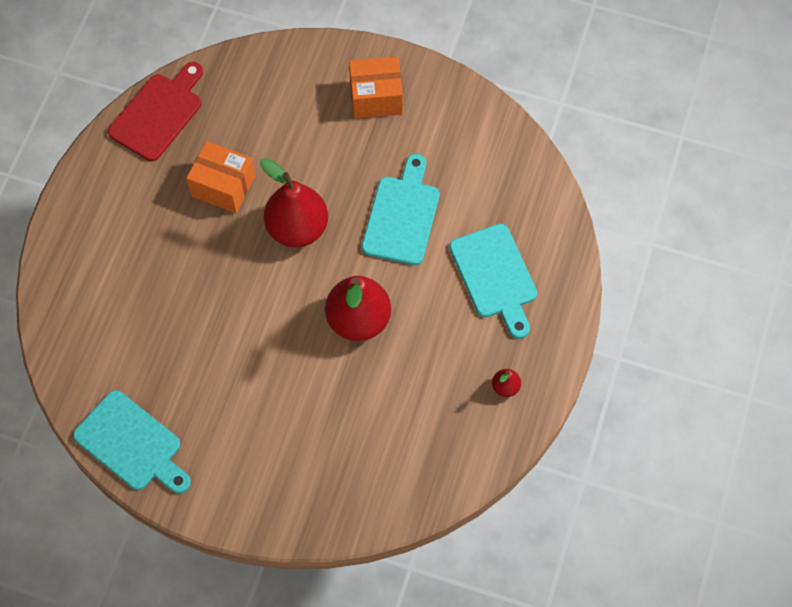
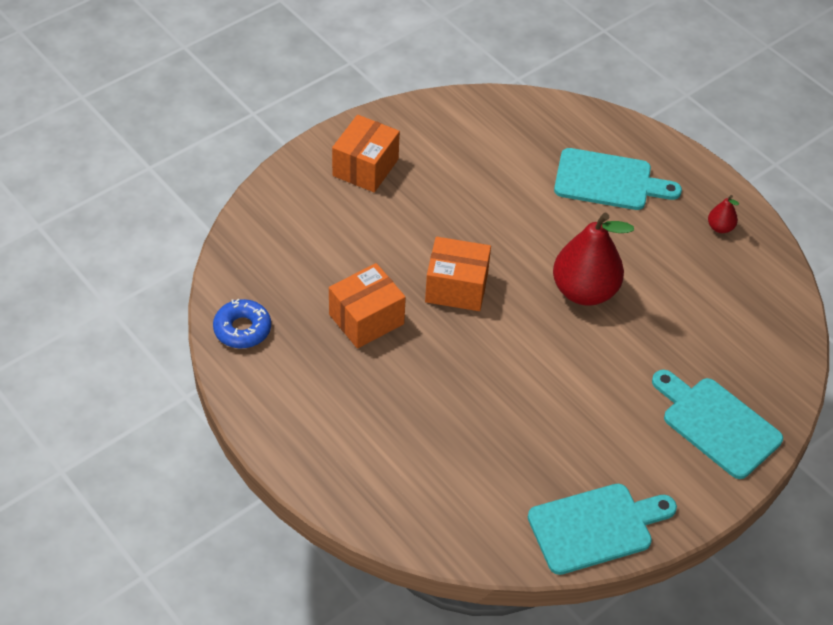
camera: 60 degrees left, 15 degrees down
(158, 114) = (242, 329): red cutting board -> blue donut
(297, 228) = (456, 287): red pear -> orange box
(402, 216) = (502, 210): turquoise cutting board -> turquoise cutting board (717, 424)

